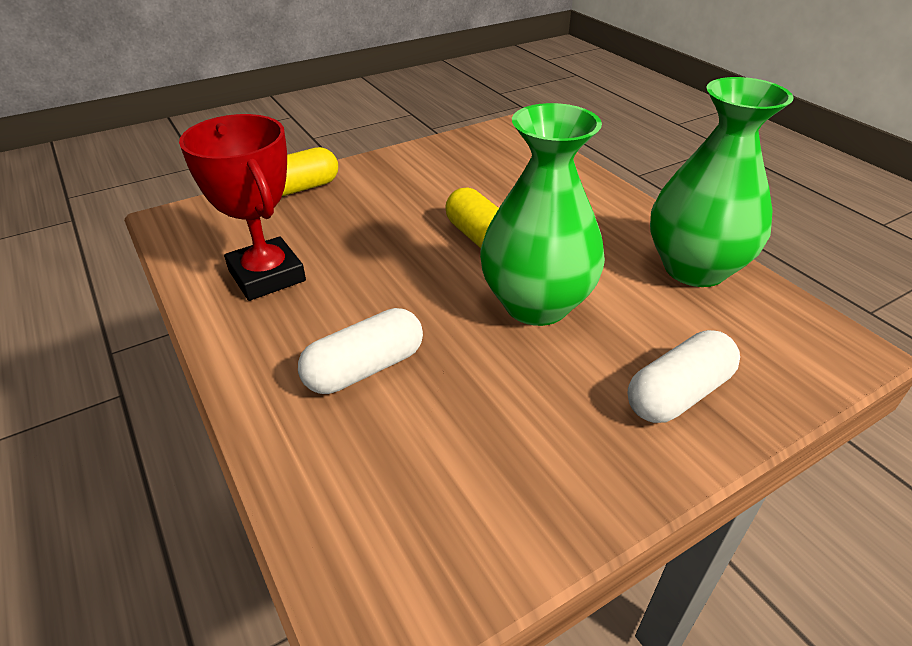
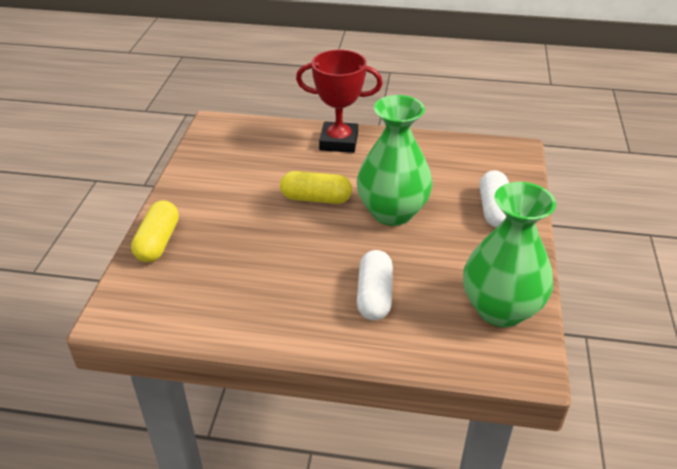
camera: 50 degrees left, 0 degrees up
(267, 276) = (244, 297): red trophy -> red trophy (339, 142)
(694, 268) = (424, 150): green vase -> green vase (500, 309)

